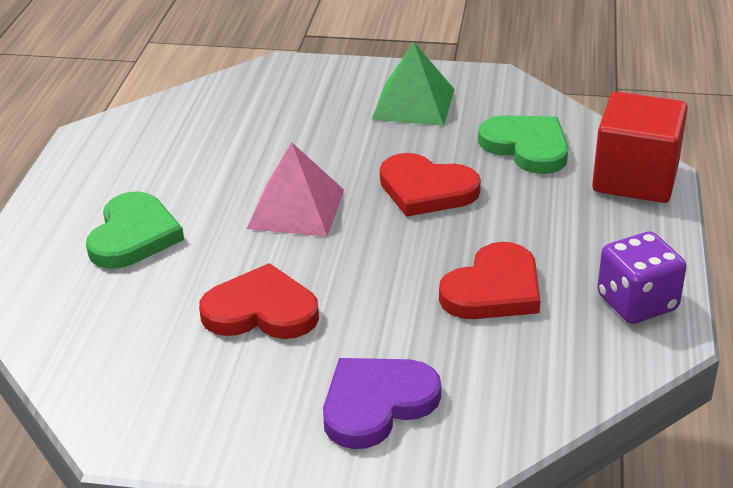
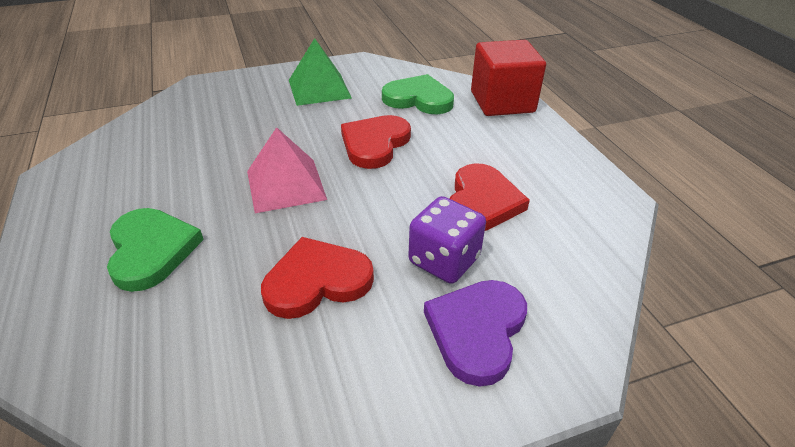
camera: 30 degrees left, 5 degrees up
(426, 189) = (375, 144): red heart -> red heart turned 120 degrees clockwise
(637, 303) = (579, 182): purple dice -> purple dice (444, 260)

